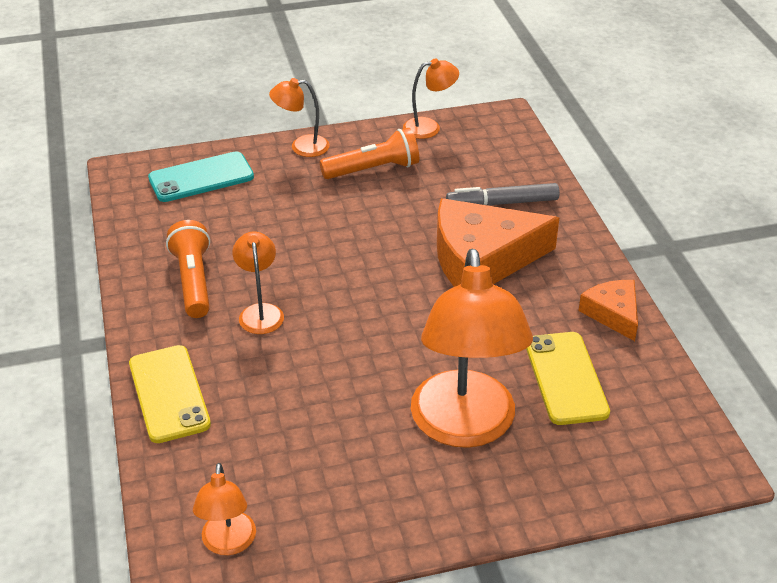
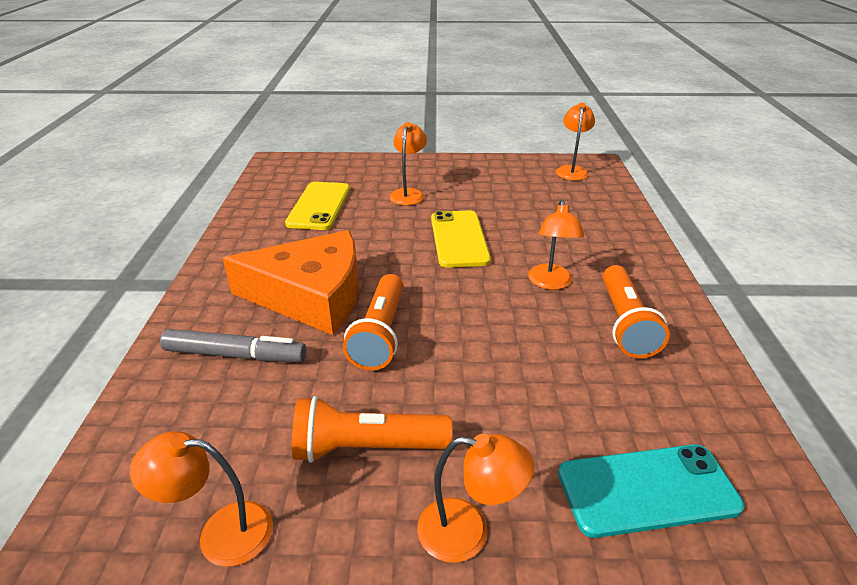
camera: 165 degrees left, 5 degrees down
(169, 394) = (626, 238): yellow phone -> yellow phone (459, 239)
(401, 236) = (380, 334): none -> orange flashlight
(465, 427) = (408, 194): orange lamp -> orange lamp, size x0.47
(613, 313) = (241, 236): orange cheese -> none

